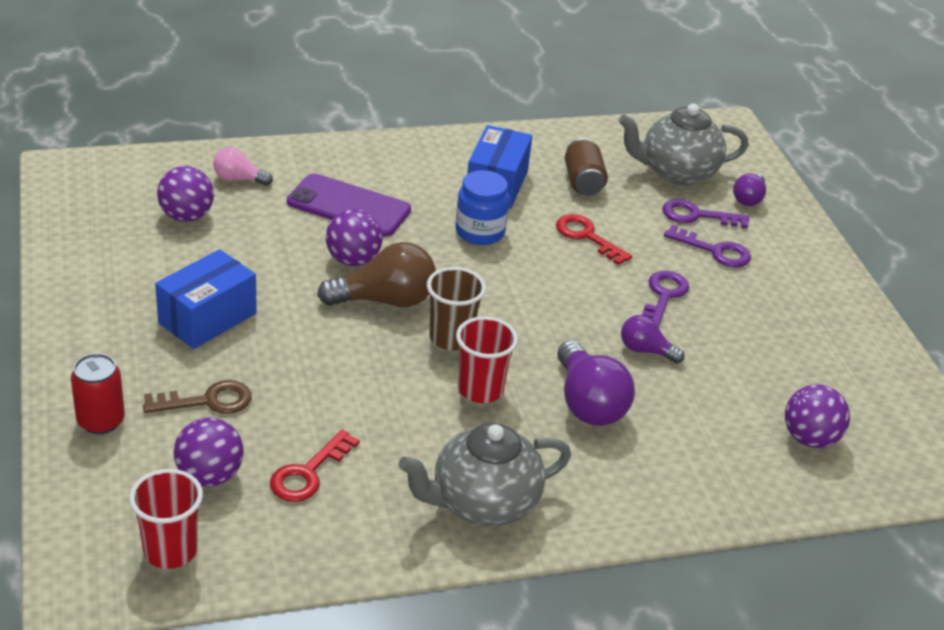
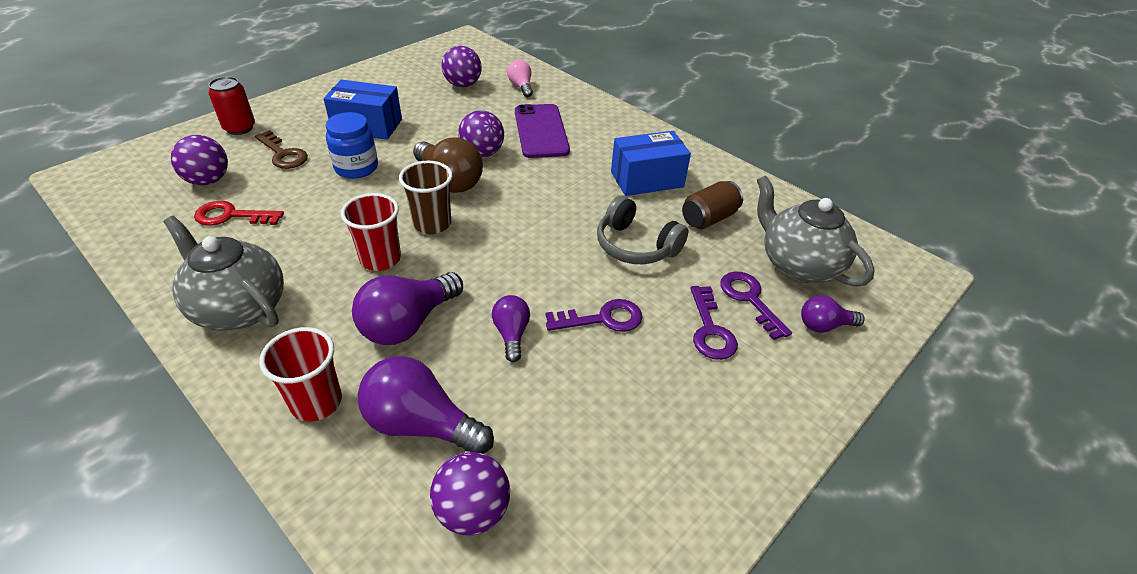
camera: 60 degrees right, 5 degrees up
(170, 550) = (127, 192): red cup -> red cup (316, 402)
(480, 232) = (577, 192): blue jar -> blue jar (356, 168)
(586, 236) = (636, 245): red key -> grey headphones
(712, 435) = (421, 424): none -> purple light bulb

